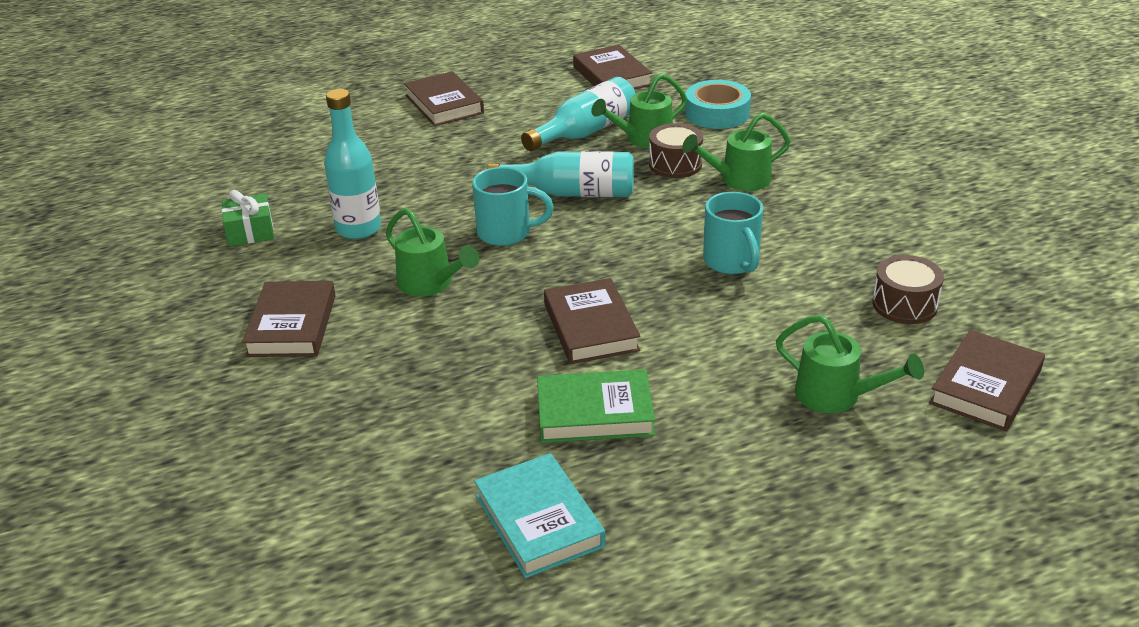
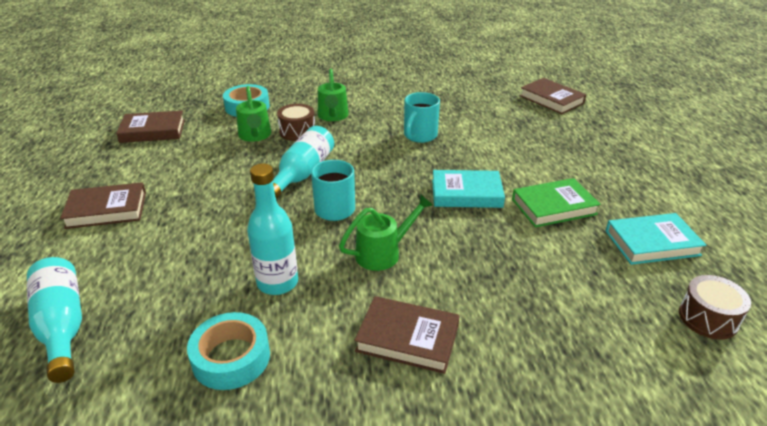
camera: 75 degrees left, 0 degrees up
(250, 232) = (231, 358): green gift -> turquoise tape
(585, 132) = (223, 155): turquoise bottle -> turquoise bottle (62, 326)
(591, 327) = (466, 193): brown book -> turquoise book
(595, 413) = (553, 207): green book -> green book turned 60 degrees clockwise
(732, 262) = (419, 136): turquoise mug -> turquoise mug turned 120 degrees clockwise
(837, 396) = (552, 134): green watering can -> none
(904, 305) = (481, 101): brown drum -> brown drum (708, 318)

